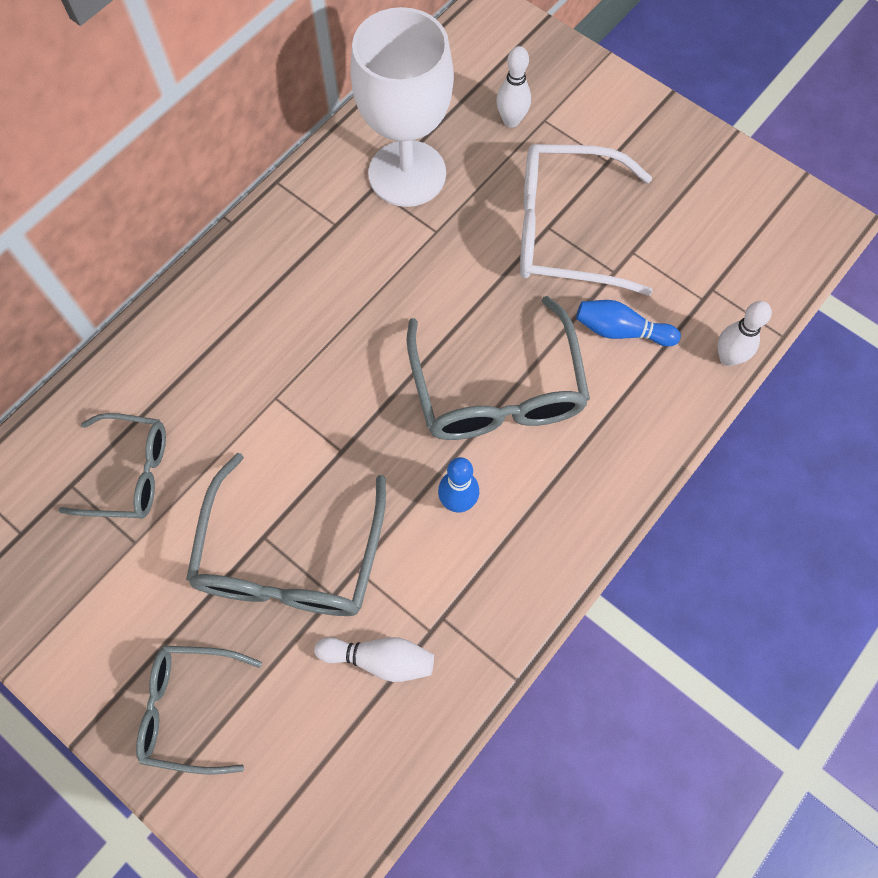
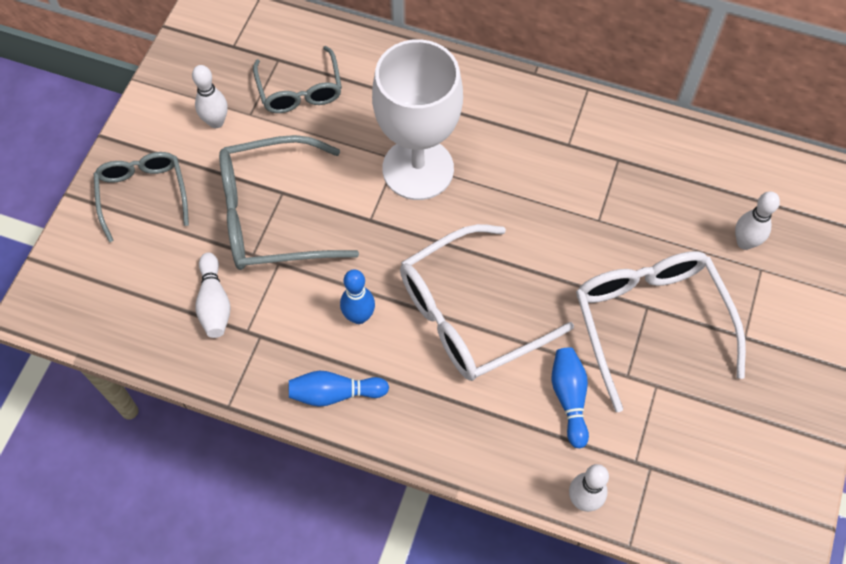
camera: 70 degrees right, 5 degrees down
(125, 586) = (216, 122): none -> white bowling pin
(407, 174) = (644, 179): white goblet -> white goblet (418, 169)
(497, 390) = (469, 315): grey glasses -> white glasses
(541, 556) = (335, 393): none -> blue bowling pin

